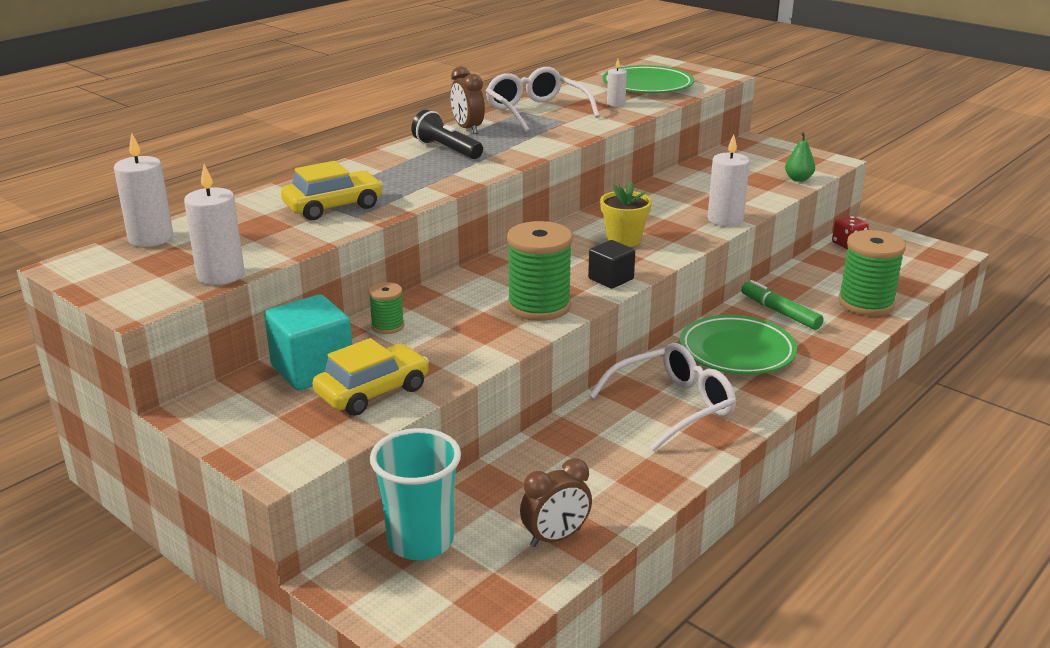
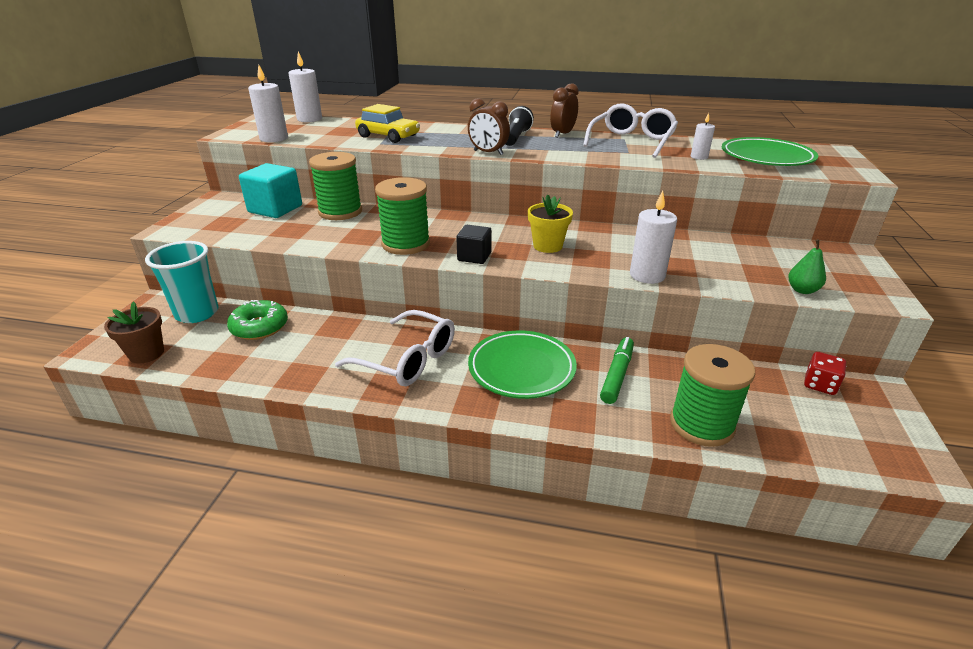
camera: 60 degrees right, 5 degrees up
(372, 391) = (258, 228): yellow car -> none
(387, 326) = (340, 212): green spool -> green spool, size x1.98
(497, 596) = (146, 353): none -> brown flower pot
(512, 492) = (259, 327): none -> green donut
(555, 537) = (214, 356): brown clock -> brown clock (488, 153)

